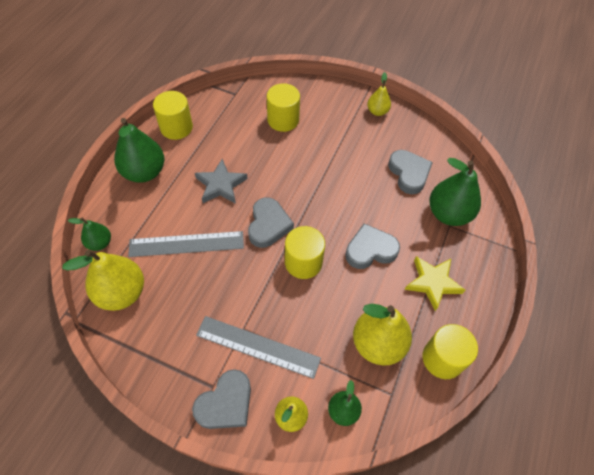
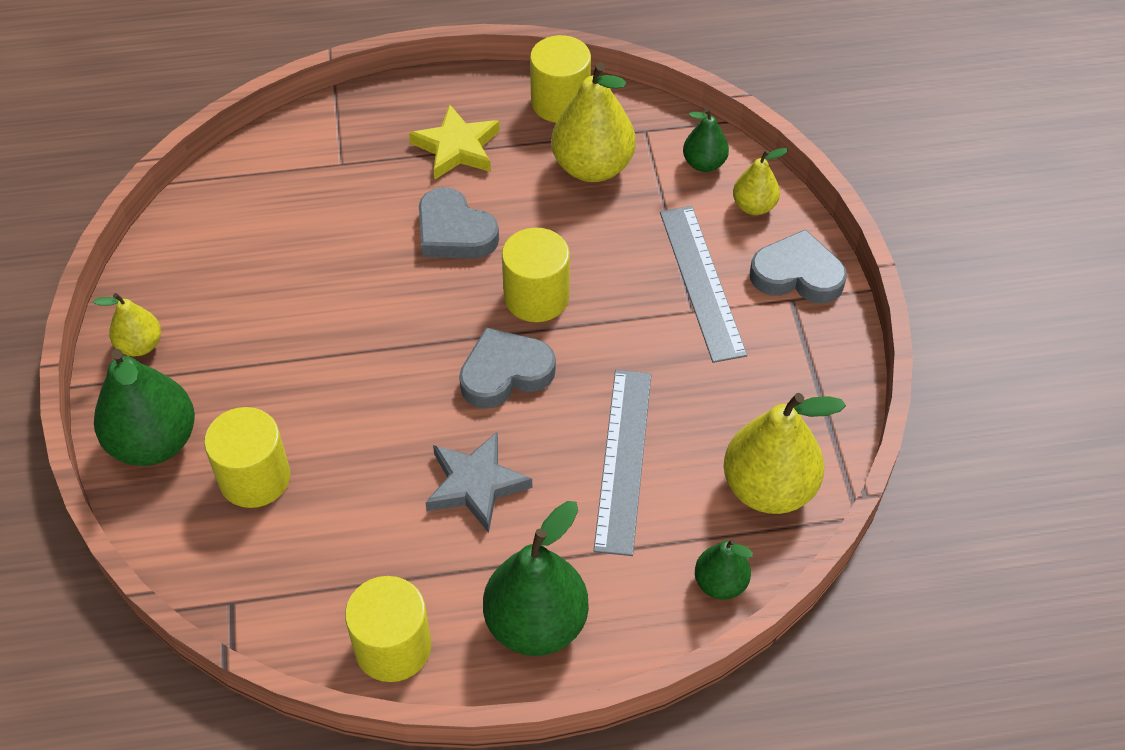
camera: 120 degrees left, 5 degrees down
(186, 244) = (623, 459): grey ruler -> grey ruler turned 45 degrees clockwise
(409, 173) = (268, 245): grey heart -> none
(448, 214) = (320, 171): green pear -> green pear (154, 442)

